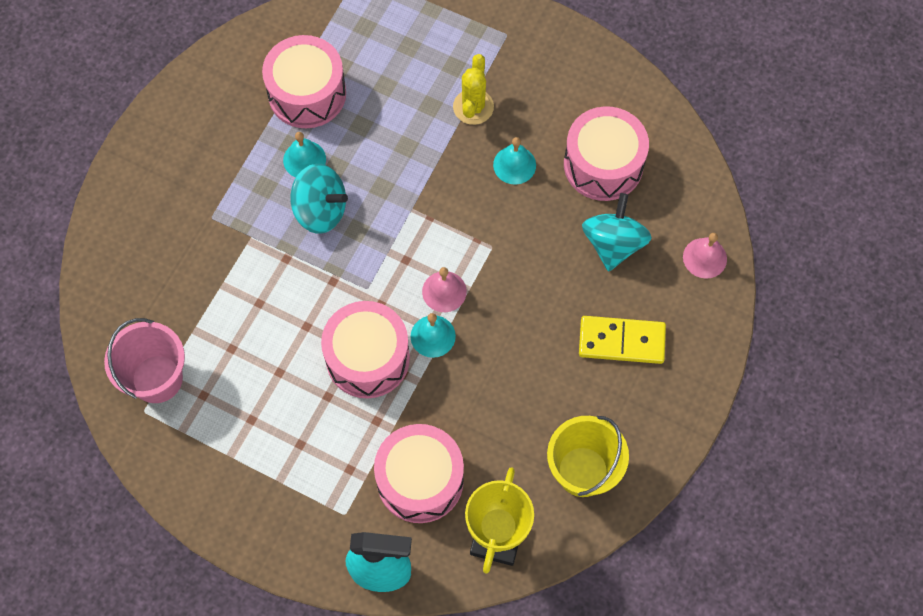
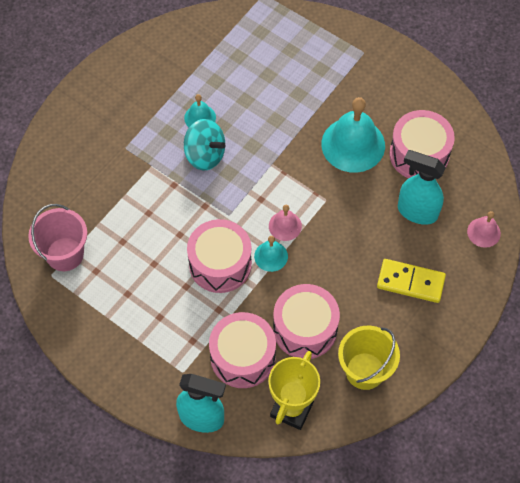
camera: 10 degrees right, 5 degrees down
(307, 93) = (210, 72): pink drum -> pink drum (305, 329)
(473, 107) = (330, 99): yellow cactus -> none
(514, 165) = (353, 144): turquoise bell -> turquoise bell, size x1.99
(613, 244) = (416, 211): turquoise spinning top -> turquoise spray bottle

